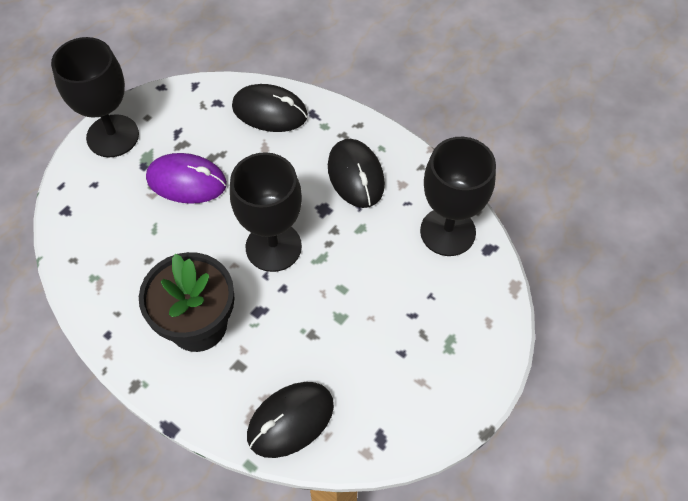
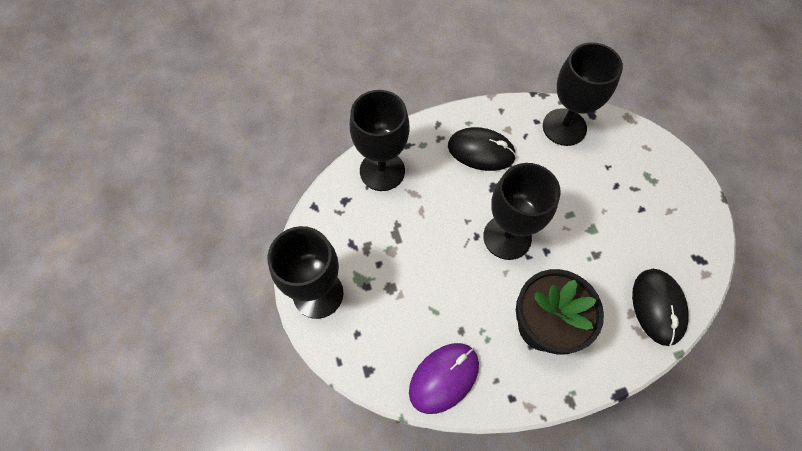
camera: 55 degrees left, 5 degrees up
(186, 181) = (405, 263): purple mouse -> purple mouse (444, 378)
(269, 111) = (382, 171): black mouse -> black goblet

